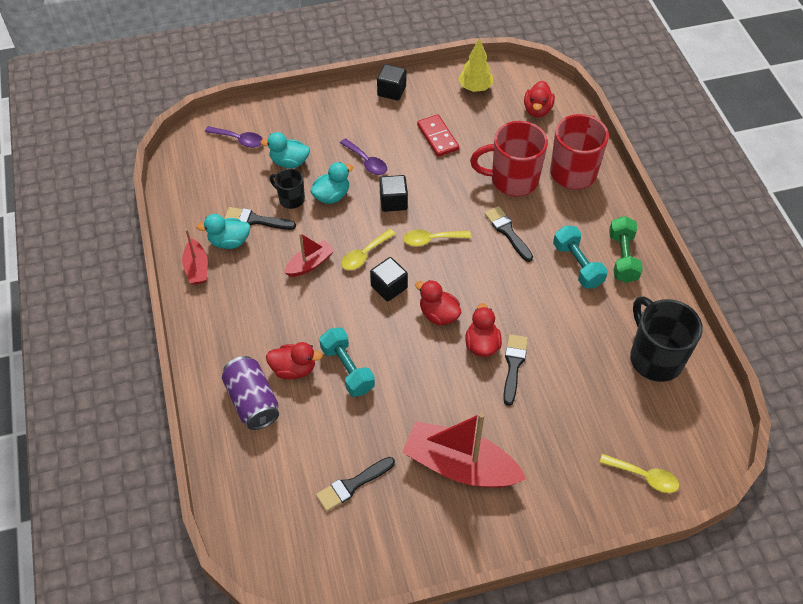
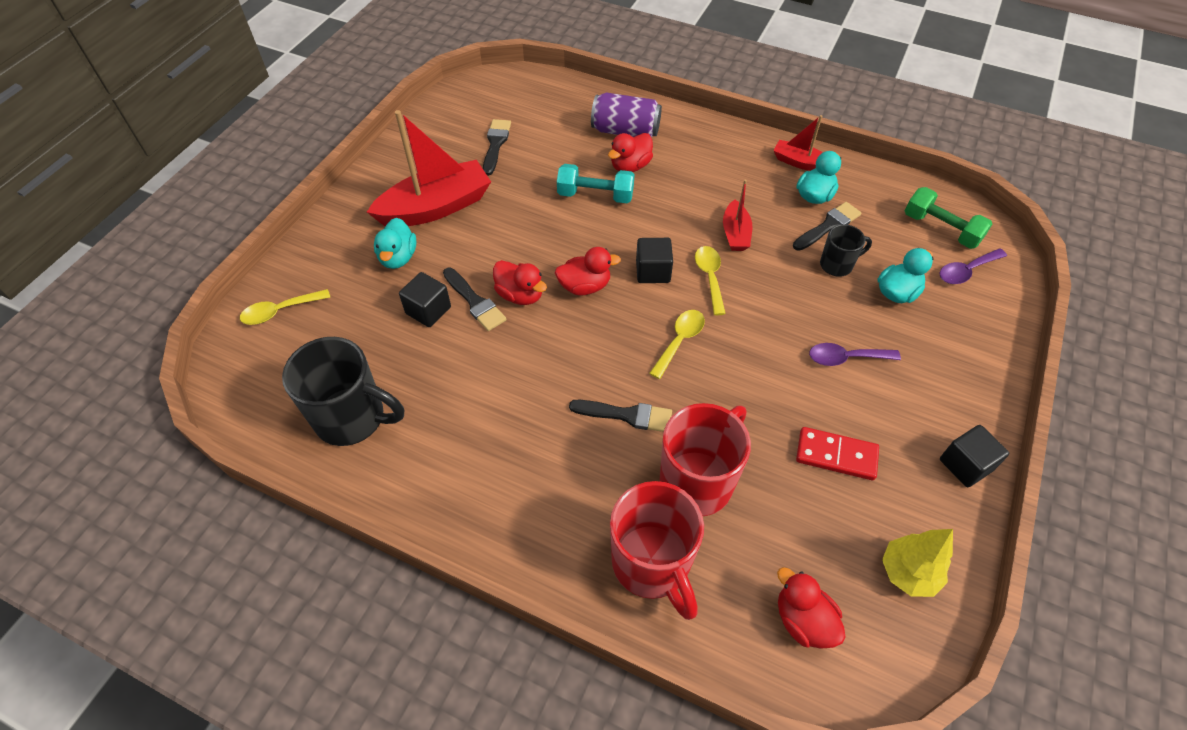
camera: 130 degrees right, 0 degrees up
(332, 196) = (815, 298): turquoise duck -> turquoise duck (398, 257)
(393, 201) = (762, 343): black cube -> black cube (428, 310)
(577, 265) = (520, 445): turquoise dumbbell -> none
(622, 257) = (483, 500): green dumbbell -> green dumbbell (941, 229)

